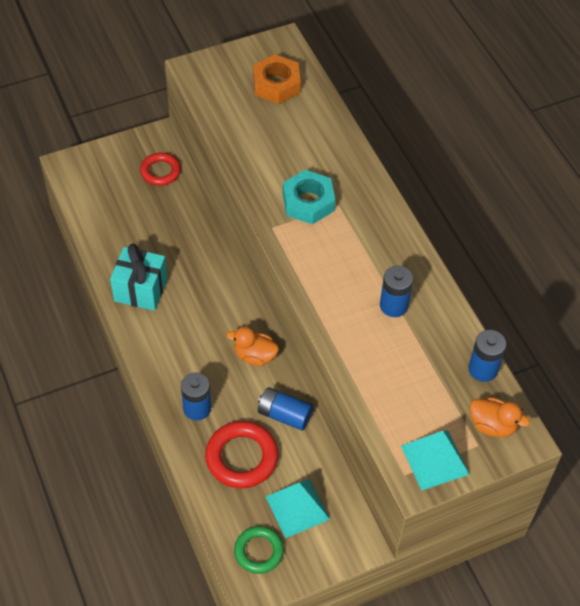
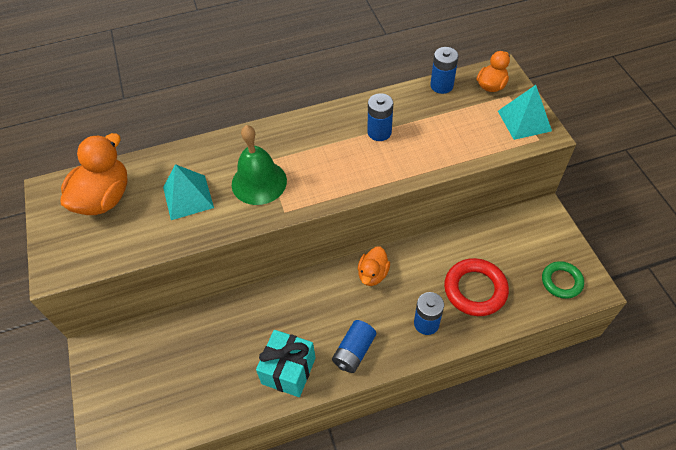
camera: 80 degrees left, 0 degrees up
(160, 171) = (141, 348): red ring -> none
(276, 84) = (104, 198): orange nut -> orange duck
(284, 415) = (433, 255): blue battery -> blue battery (354, 351)
(297, 508) = (519, 252): turquoise pyramid -> turquoise pyramid (188, 197)
(308, 202) = (259, 182): turquoise nut -> green bell

